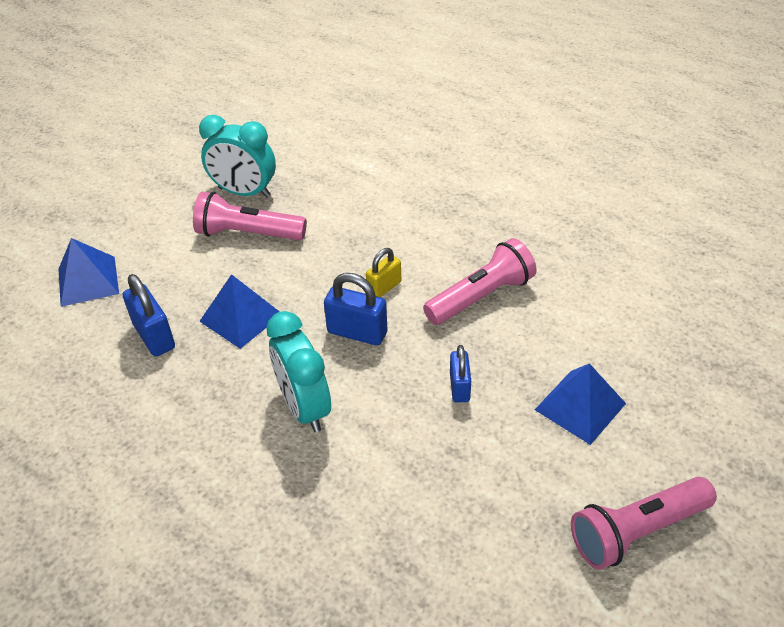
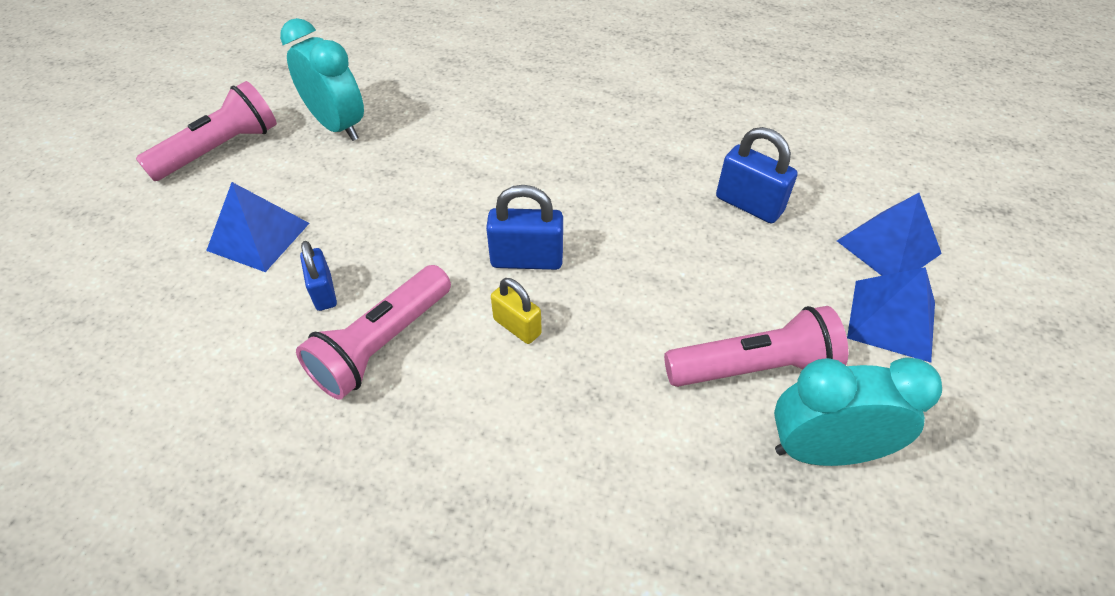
camera: 160 degrees right, 5 degrees up
(241, 317) = (672, 246): blue pyramid -> blue pyramid (892, 319)
(304, 407) = (546, 175): turquoise clock -> turquoise clock (338, 126)
(384, 287) = (517, 326): yellow padlock -> yellow padlock turned 75 degrees counterclockwise
(459, 387) = (392, 227): blue padlock -> blue padlock (324, 292)

